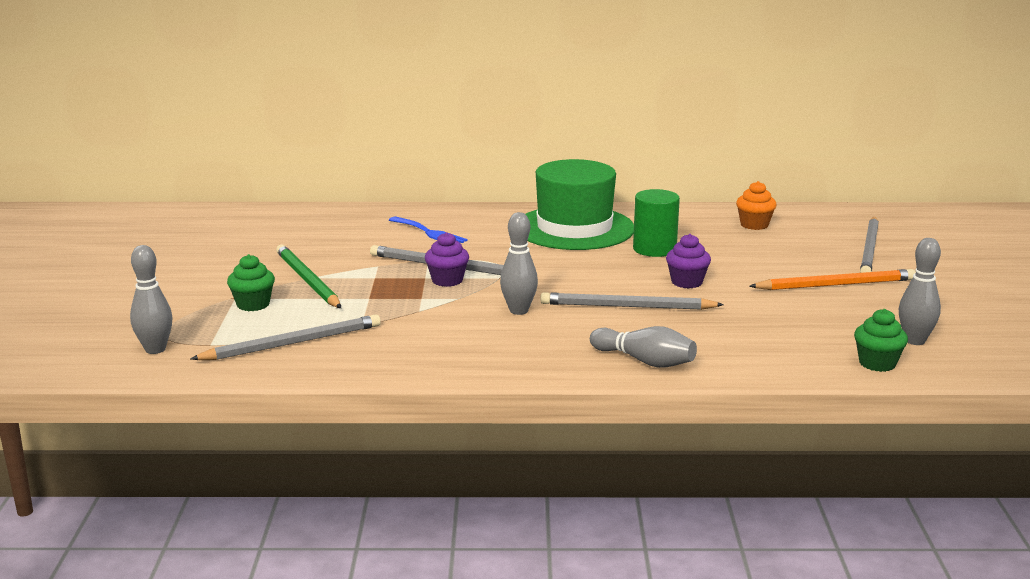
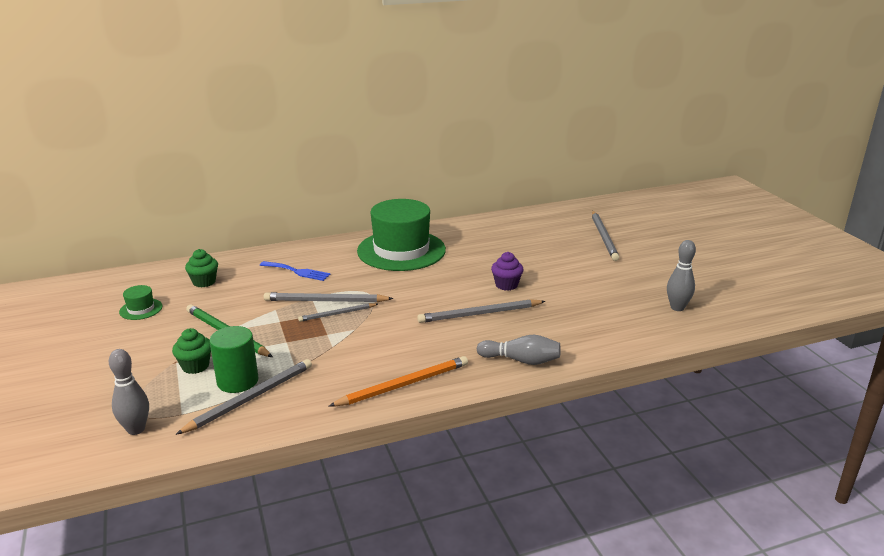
camera: 20 degrees left, 5 degrees up
(229, 244) = (141, 309): none -> green hat
(447, 280) = (337, 314): purple cupcake -> grey pencil
(518, 310) = (406, 332): grey bowling pin -> none
(654, 249) = (467, 260): green cylinder -> green cylinder (237, 381)
(754, 225) = (520, 228): orange cupcake -> none
(836, 285) = (601, 270): orange pencil -> orange pencil (403, 385)
(877, 363) = (667, 331): green cupcake -> green cupcake (204, 282)

